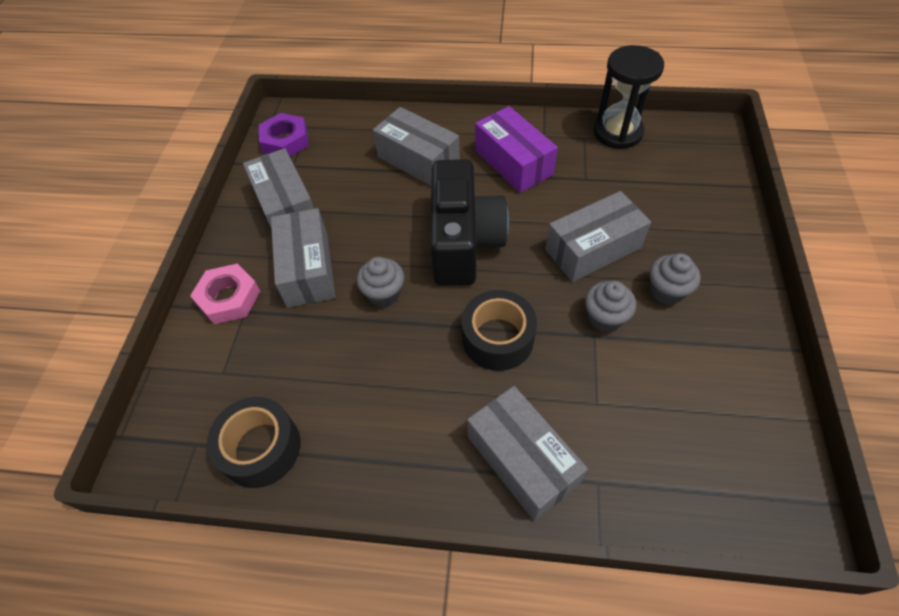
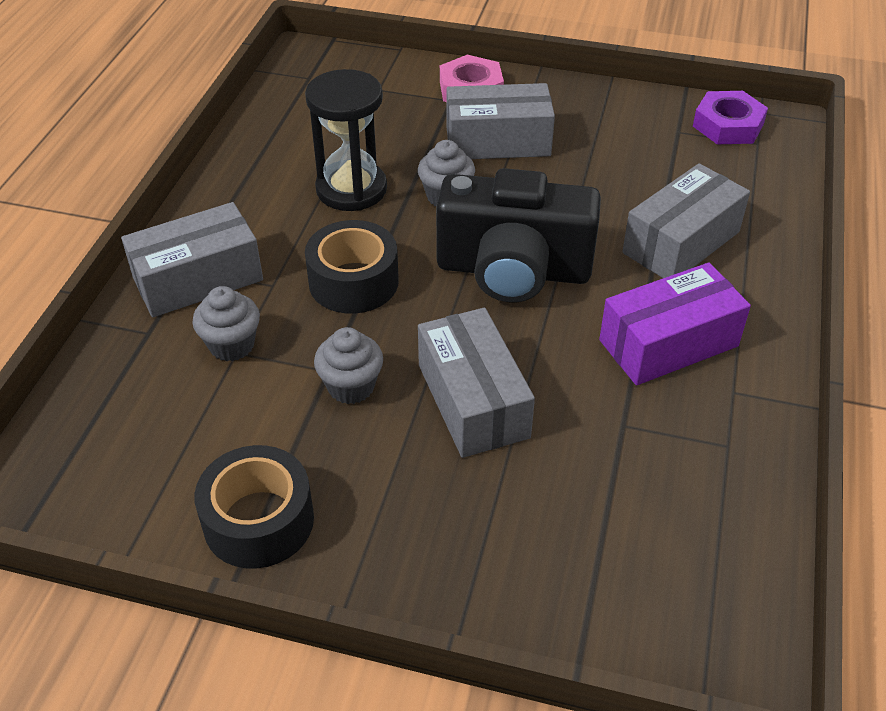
camera: 95 degrees right, 10 degrees down
(261, 448) = (288, 113): black tape -> black tape (258, 520)
(286, 206) = (603, 126): grey box -> none
(617, 132) = (741, 497): black hourglass -> black hourglass (351, 189)
(666, 291) = (374, 466): grey cupcake -> grey cupcake (231, 345)

